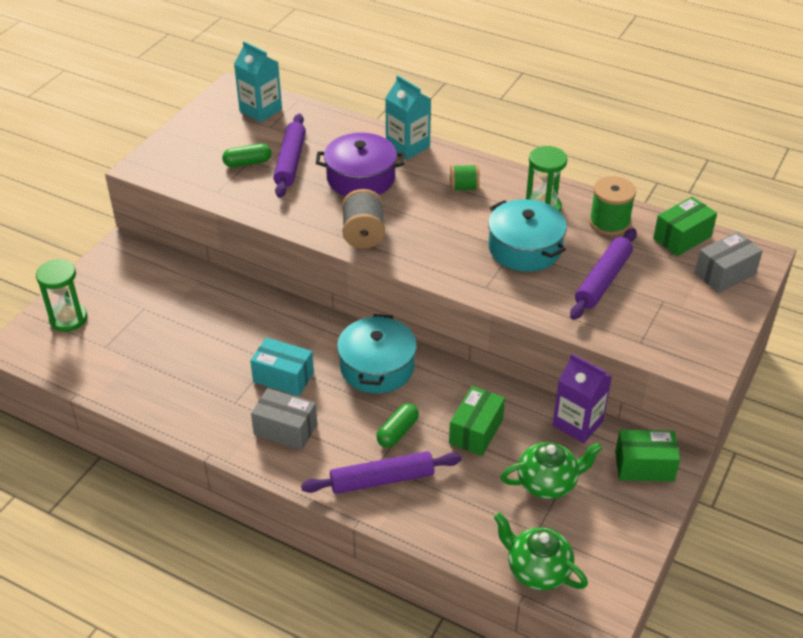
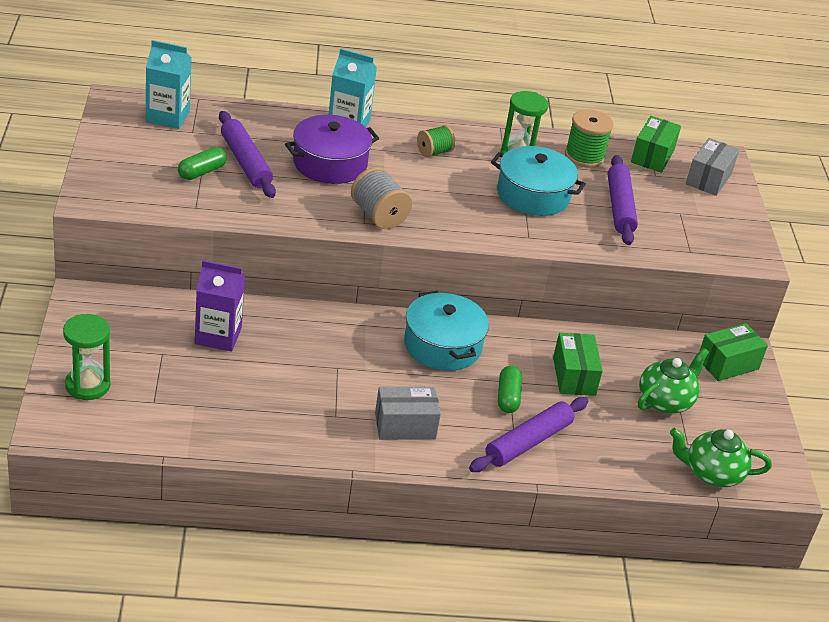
camera: 35 degrees left, 5 degrees down
(283, 377) = (363, 379): turquoise box -> none
(577, 423) = (650, 345): purple carton -> purple carton (218, 336)

